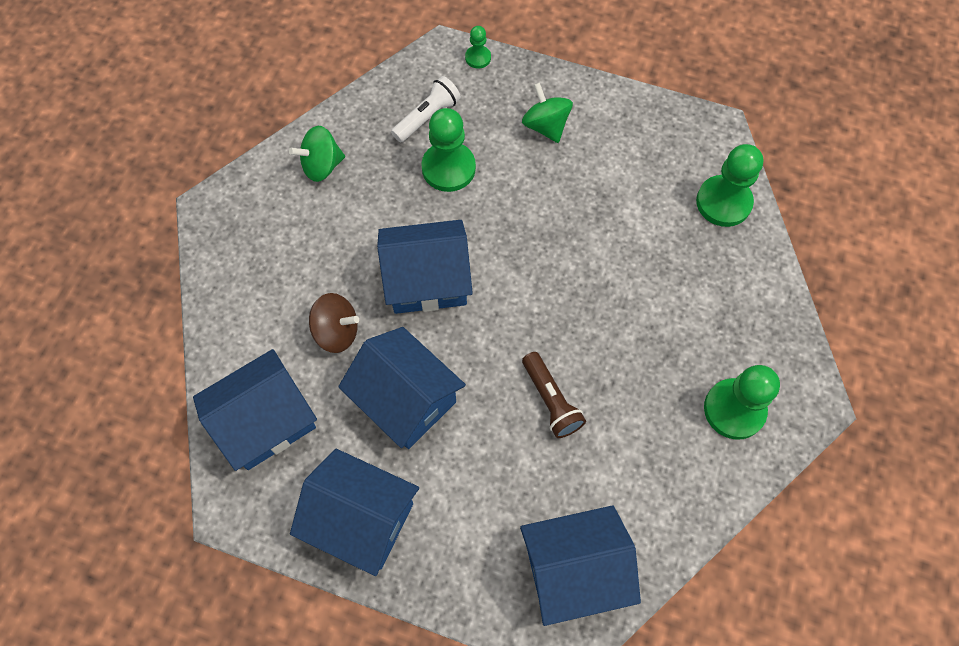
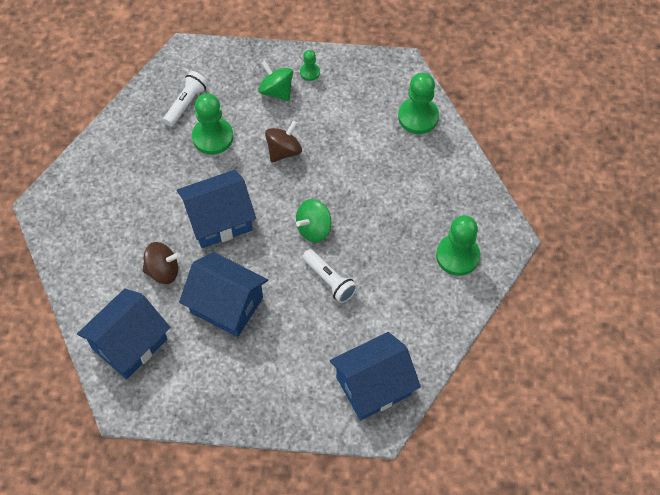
camera: 15 degrees left, 5 degrees down
(322, 166) = (117, 156): green spinning top -> green spinning top (314, 228)
(361, 519) = (217, 391): blue house -> none
(478, 58) = (212, 51): green pawn -> green pawn (310, 72)
(535, 207) = (284, 151): none -> brown spinning top
(551, 400) = (329, 280): brown flashlight -> white flashlight

